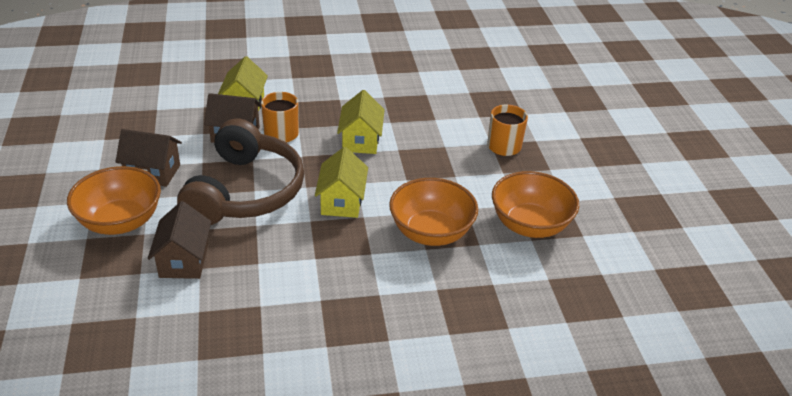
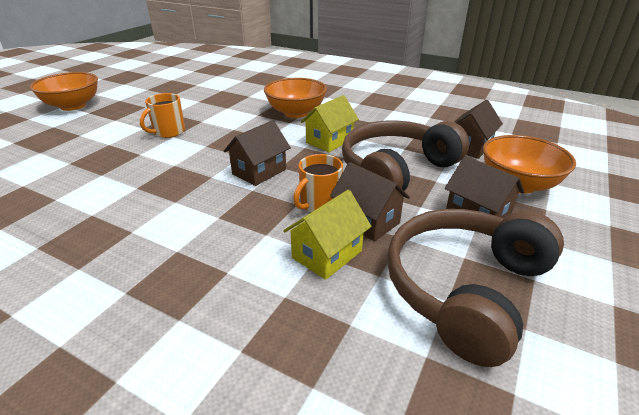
camera: 140 degrees left, 5 degrees down
(147, 118) = (465, 289): none -> brown headphones
(360, 140) = (259, 171): yellow house -> brown house
(529, 225) = (238, 100): orange bowl -> orange bowl (73, 106)

